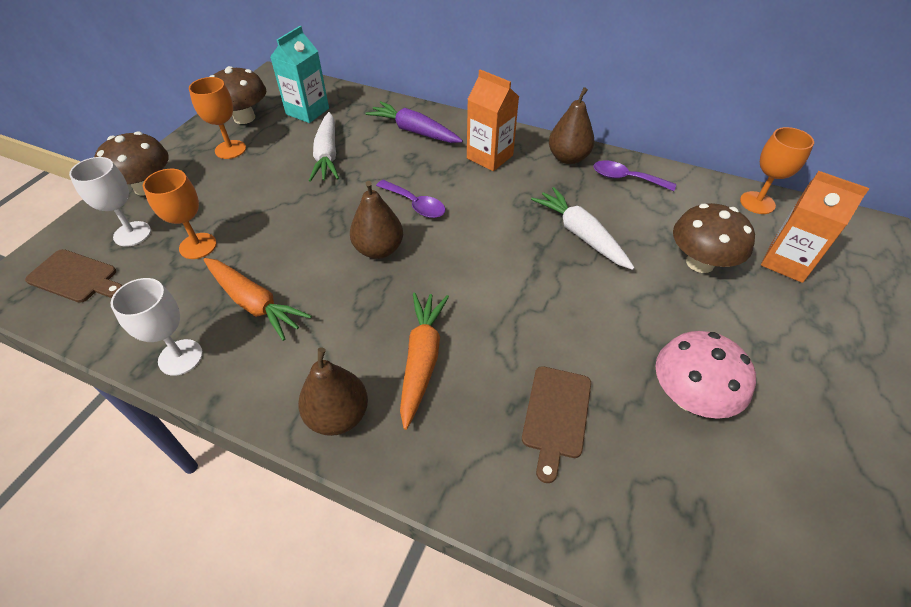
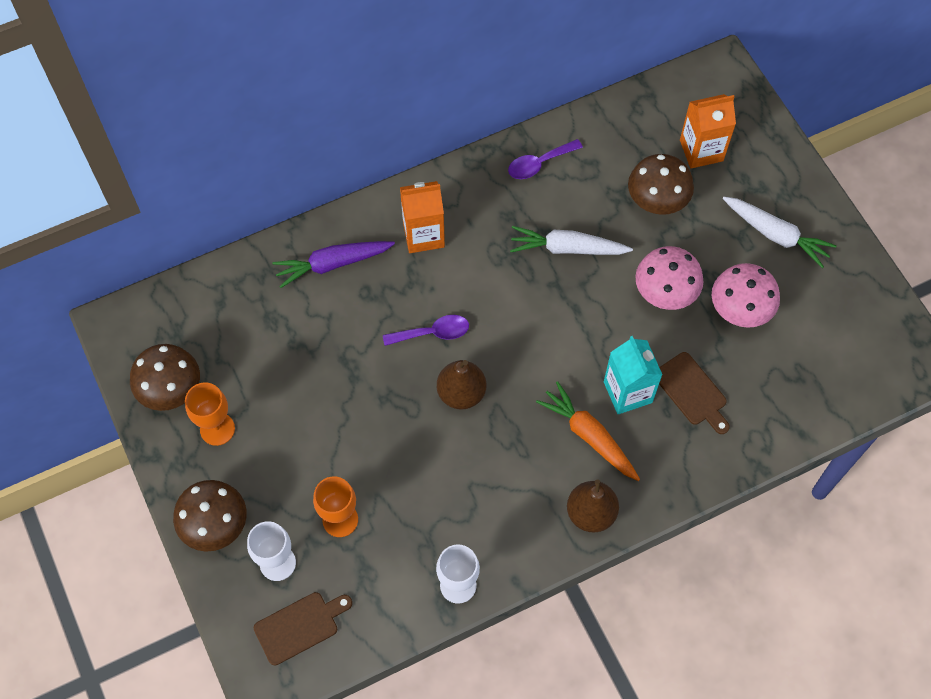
camera: 50 degrees left, 15 degrees up
(254, 303) = (444, 511): orange carrot -> none
(307, 111) = (213, 330): turquoise carton -> turquoise carton (627, 392)
(327, 155) = (302, 355): white carrot -> white carrot (776, 235)
(568, 158) = (478, 180): brown pear -> none
(627, 324) = (665, 293): none -> pink mushroom
(757, 203) = (640, 107): orange goblet -> none

